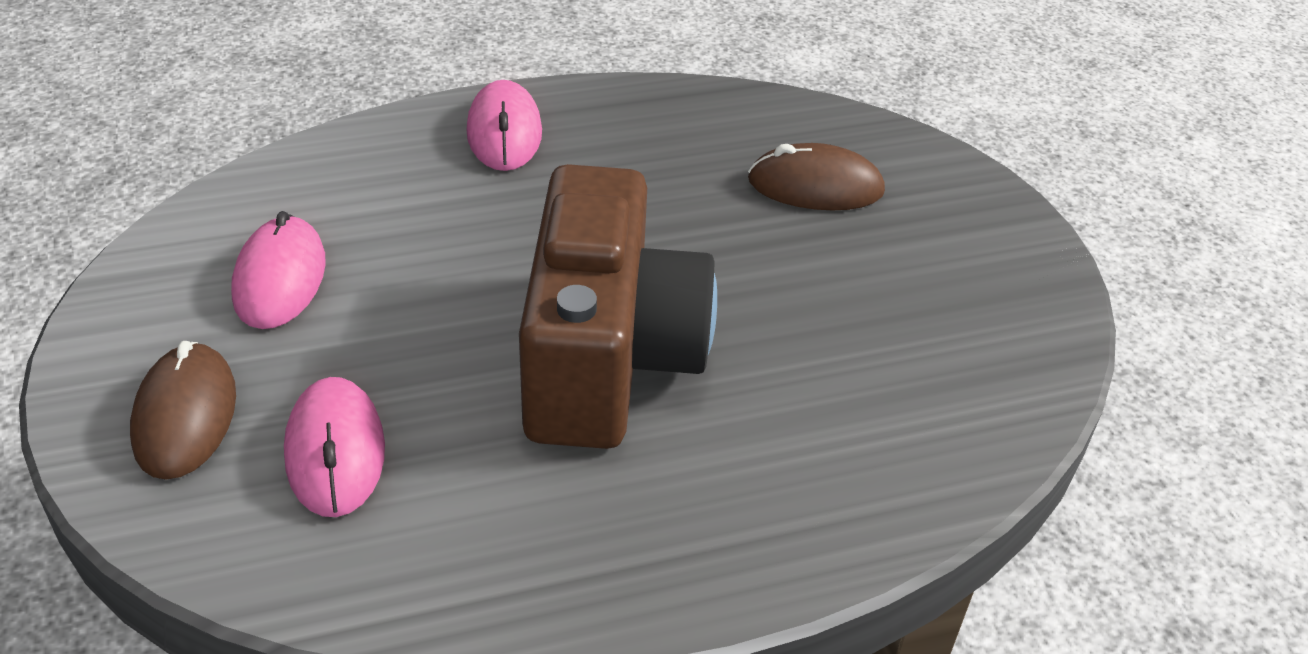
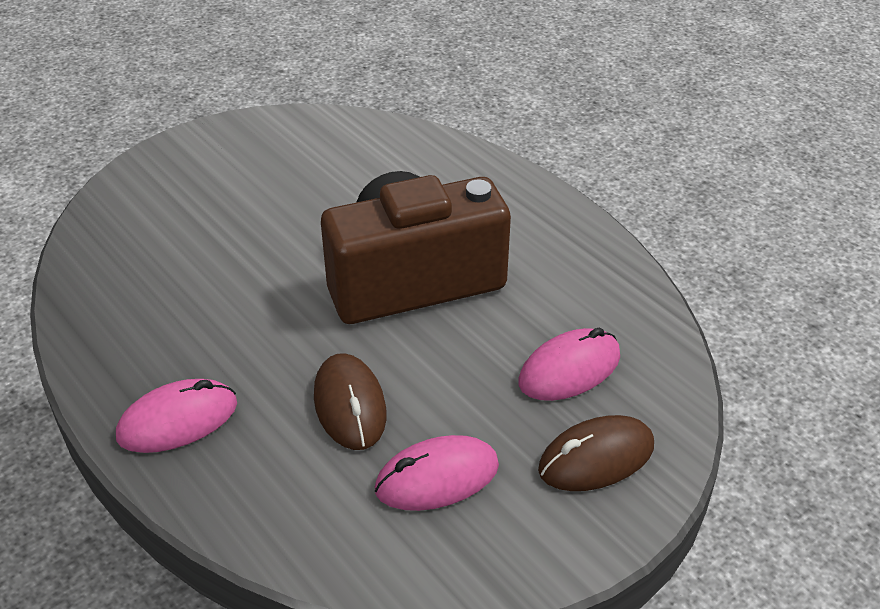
camera: 110 degrees left, 0 degrees up
(815, 186) = (179, 233): brown mouse -> brown mouse (350, 405)

